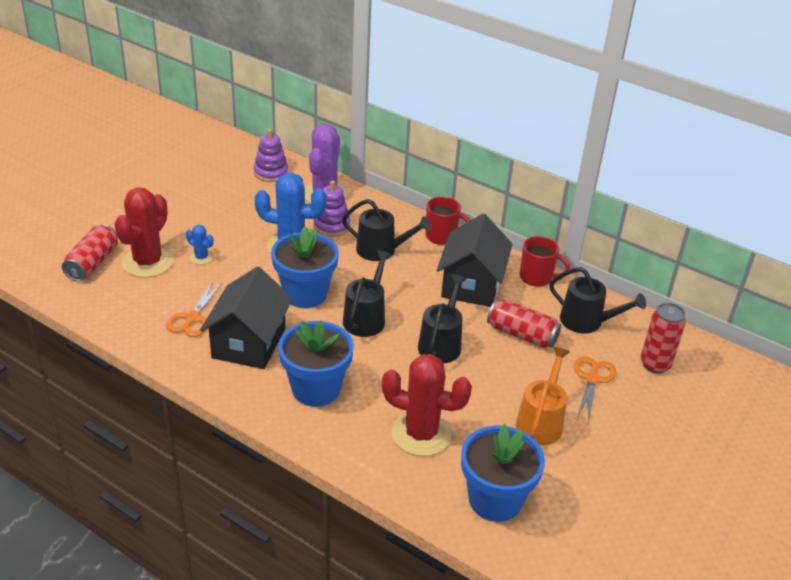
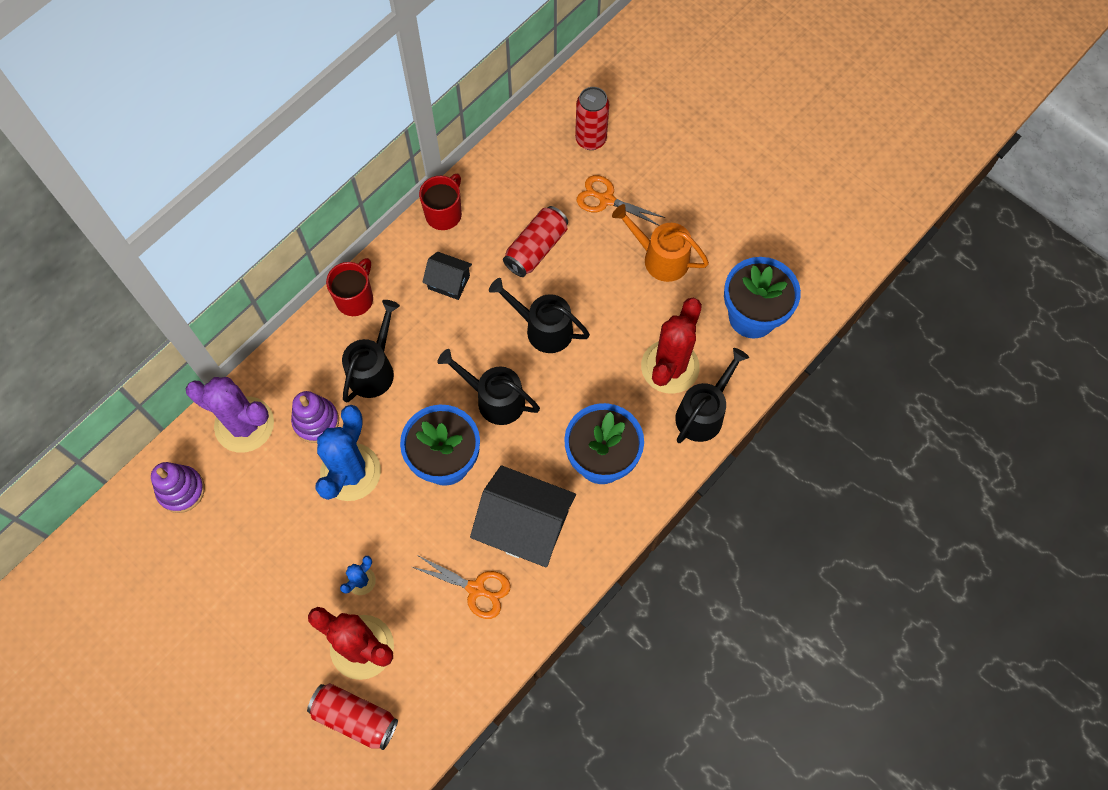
camera: 80 degrees left, 30 degrees up
(471, 284) = (449, 282): black house -> black house, size x0.51
(586, 322) = (522, 183): black watering can -> black watering can (703, 413)

